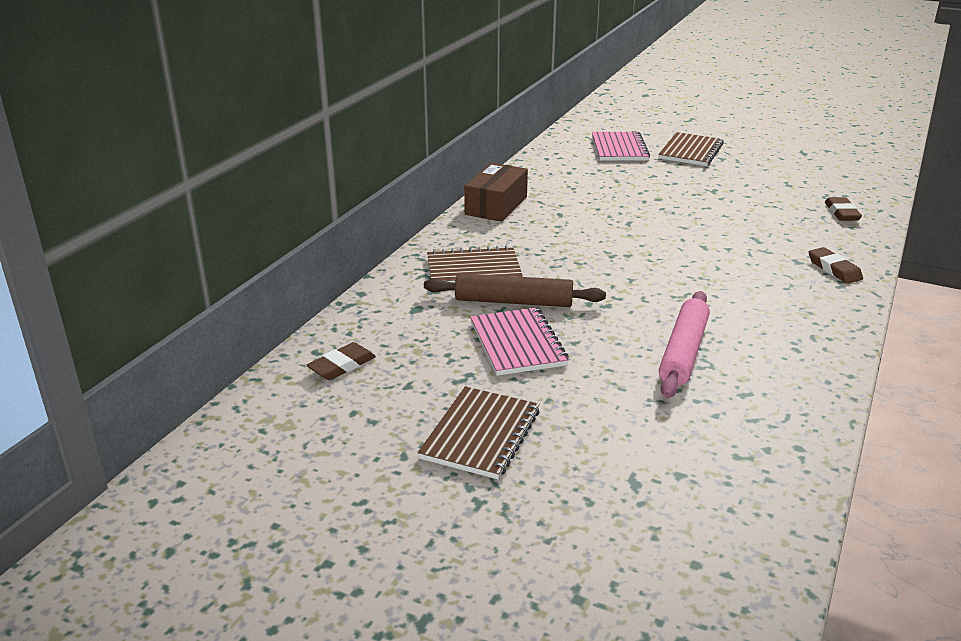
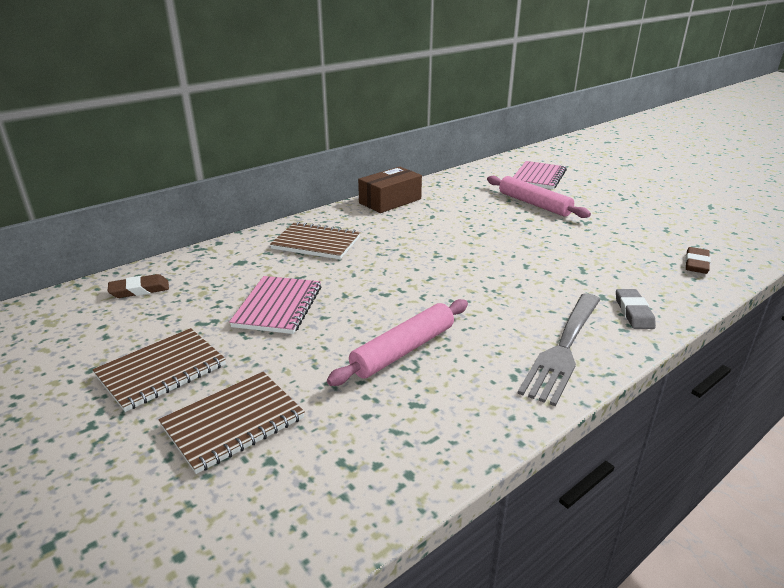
camera: 25 degrees right, 0 degrees up
(514, 301) = (316, 273): brown rolling pin -> none
(646, 180) = (534, 204): none -> pink rolling pin
(691, 151) = (600, 189): brown notebook -> brown notebook (233, 422)
(810, 314) = (563, 348): none -> grey fork
(834, 269) = (633, 312): brown eraser -> grey eraser

